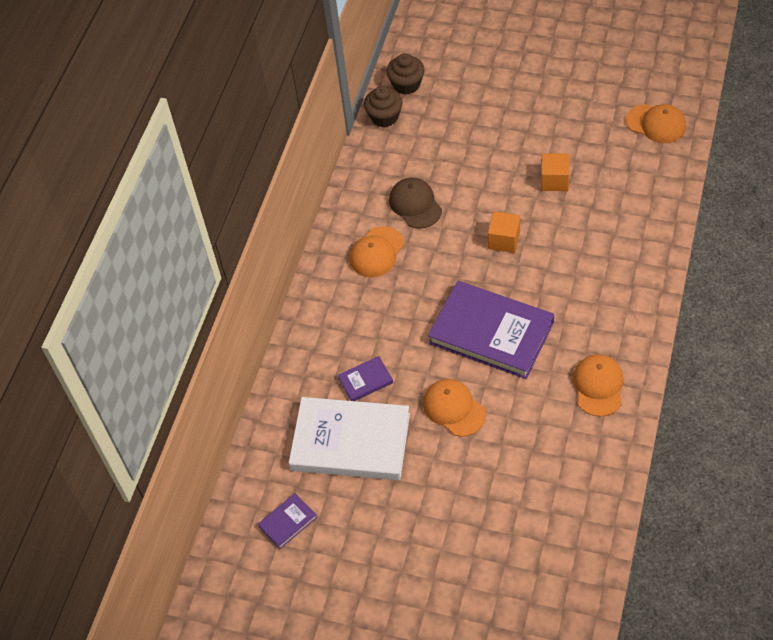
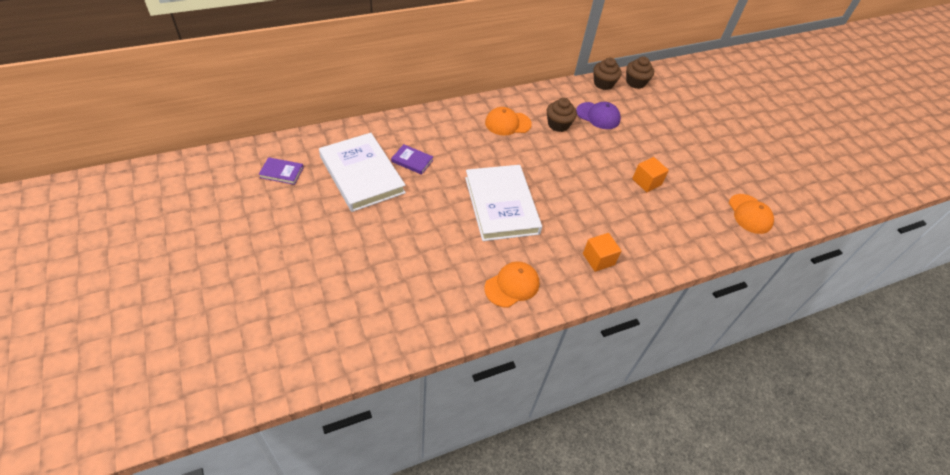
camera: 40 degrees right, 5 degrees down
(415, 204) = (558, 124): brown cap -> brown cupcake
(430, 157) = (598, 116): none -> purple cap
(454, 408) = (427, 213): orange cap -> none
(491, 333) = (501, 205): purple book -> white book
(504, 240) = (576, 178): orange cube -> orange cube (598, 259)

